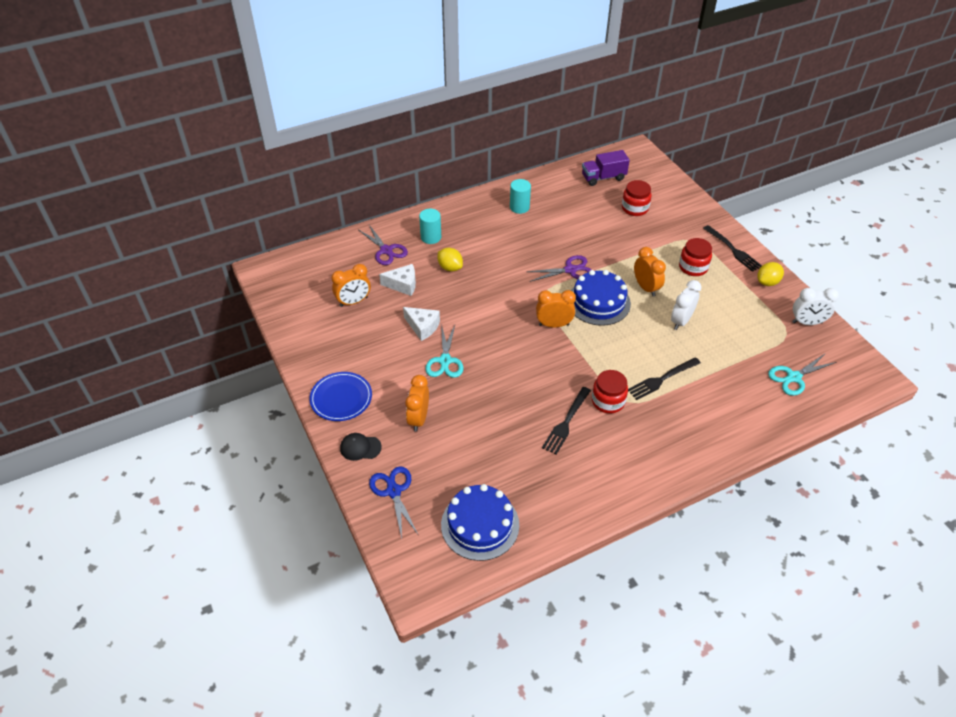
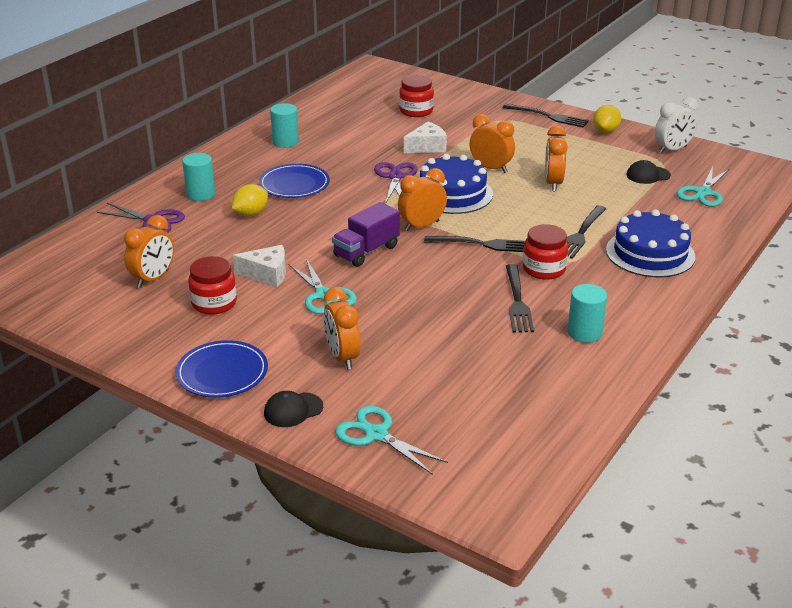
camera: 30 degrees left, 15 degrees down
(393, 491) = (376, 434): blue scissors -> turquoise scissors
(403, 285) = (205, 245): white cheese -> white cheese (427, 147)
(450, 267) = (251, 213): yellow lemon -> yellow lemon turned 60 degrees counterclockwise
(480, 524) = (510, 424): blue cake -> blue cake (650, 253)
(497, 251) = (294, 184): none -> blue plate
(570, 270) = (395, 177): purple scissors -> purple scissors turned 45 degrees counterclockwise
(582, 359) = (482, 244): none -> black fork
(590, 471) = (584, 333): none -> turquoise cylinder
(603, 177) = (358, 96): purple truck -> purple truck (366, 251)
(681, 321) = (553, 183): white clock -> orange clock
(693, 267) = (522, 140): red jar -> red jar (214, 303)
(763, 341) = (648, 175): none -> black cap

